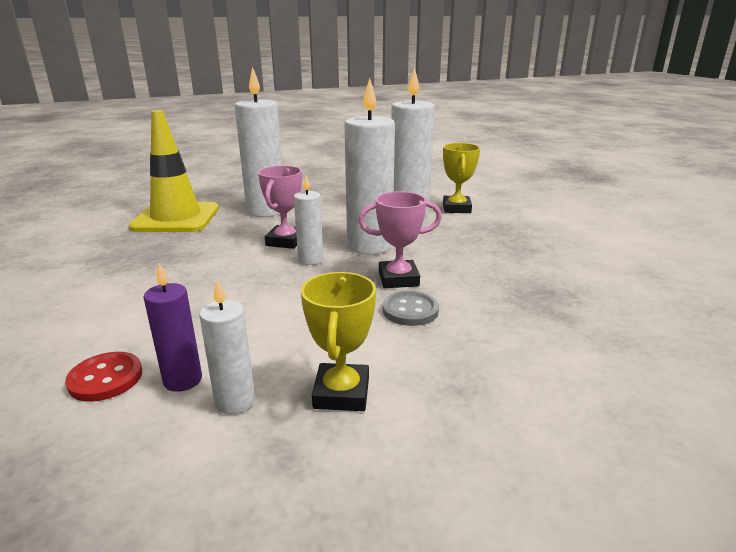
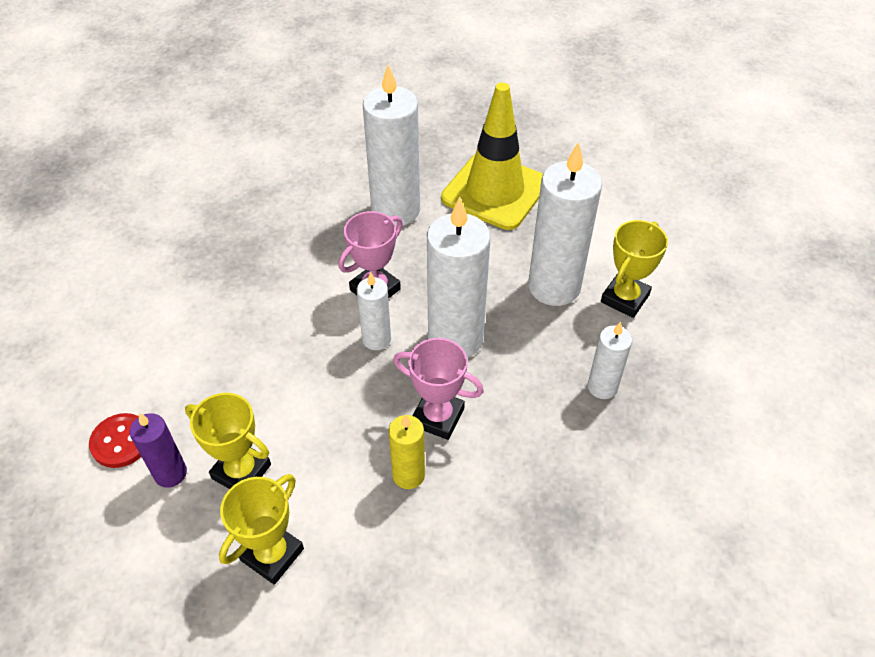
camera: 30 degrees right, 25 degrees up
(176, 218) = (295, 189): yellow traffic cone -> yellow traffic cone (495, 191)
(235, 402) = (192, 520): white candle -> white candle (602, 387)
(259, 355) = (241, 472): none -> yellow trophy
(410, 310) = (408, 475): grey button -> yellow candle

